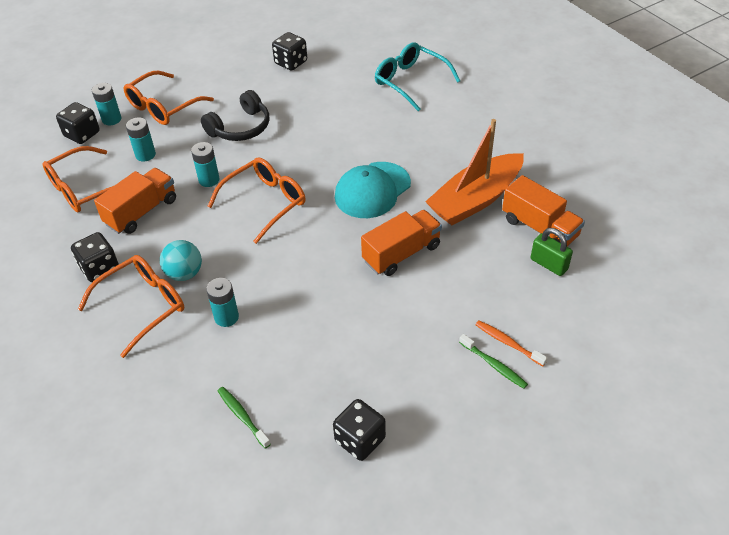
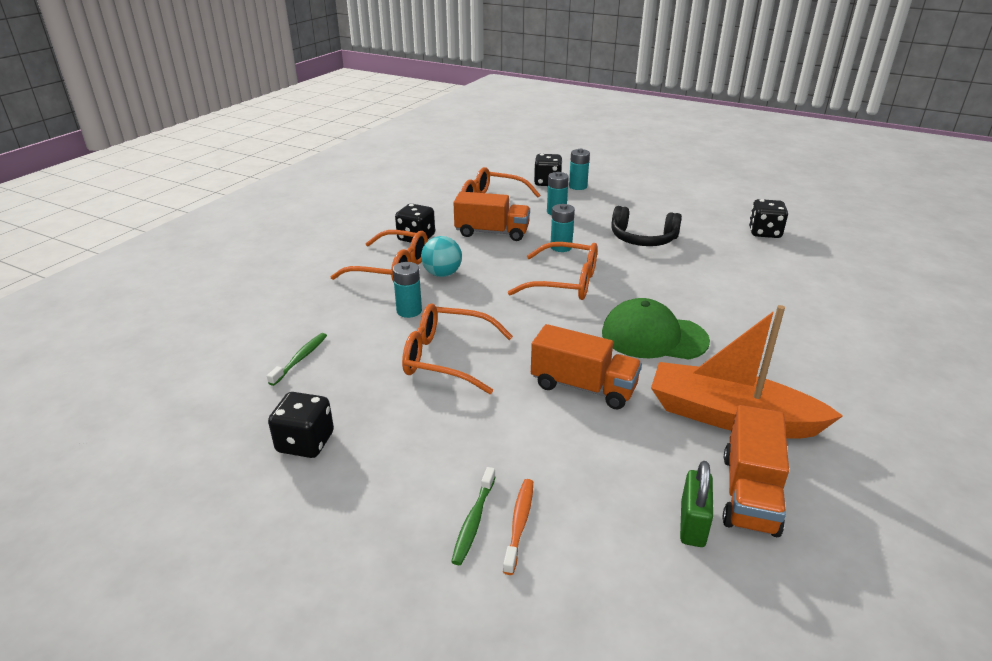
camera: 60 degrees right, 15 degrees down
(163, 107) = (620, 199): orange glasses -> orange glasses (446, 358)
(372, 190) = (653, 337): turquoise cap -> green cap
(410, 81) = (852, 306): turquoise glasses -> none

